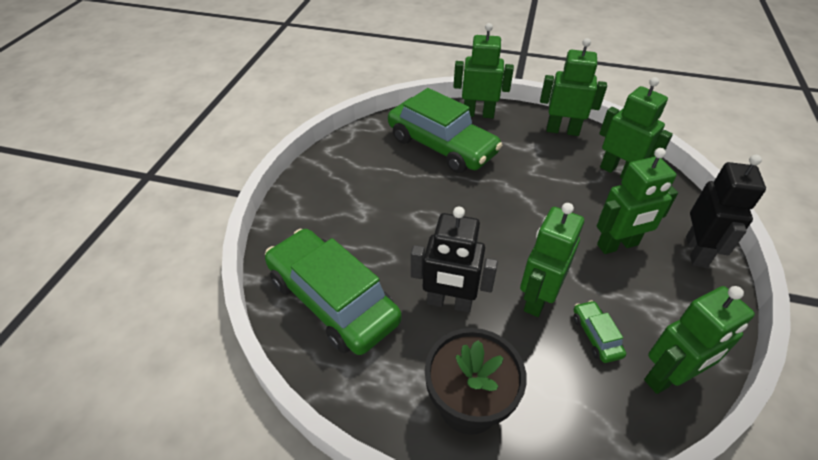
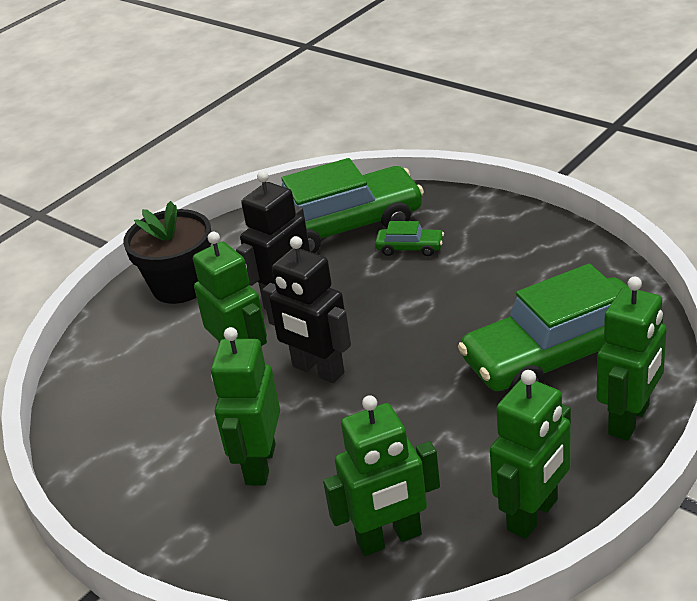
camera: 120 degrees right, 10 degrees down
(596, 336) = (169, 389): green car -> green car (410, 248)
(668, 377) = (90, 422): green robot -> none
(696, 251) = (193, 543): black robot -> black robot (318, 370)

